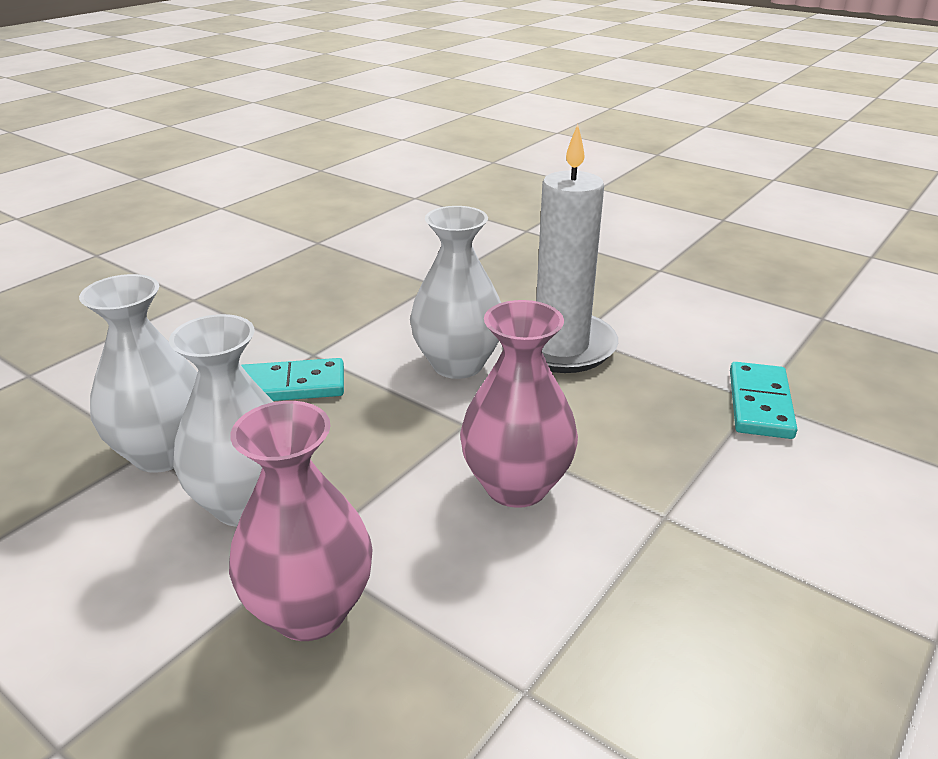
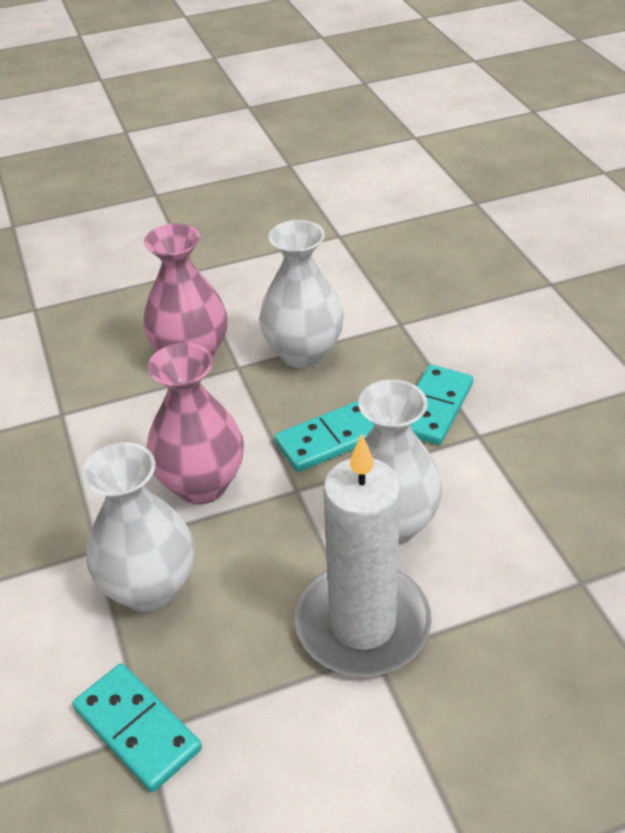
camera: 125 degrees right, 10 degrees up
(163, 453) = (391, 329): white vase -> white vase (150, 588)
(382, 430) = (329, 439): none -> turquoise domino

